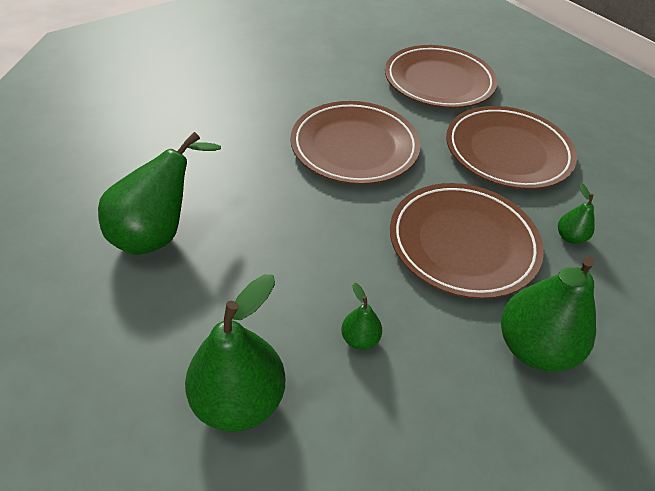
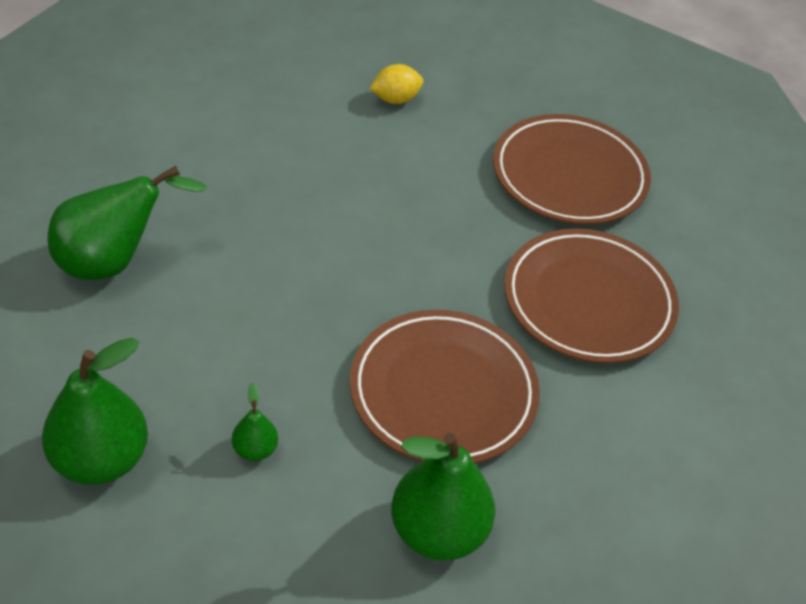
camera: 20 degrees right, 0 degrees up
(299, 67) = (395, 99): none -> yellow lemon
(354, 147) = (394, 231): brown plate -> none
(569, 237) = (582, 432): green pear -> none

